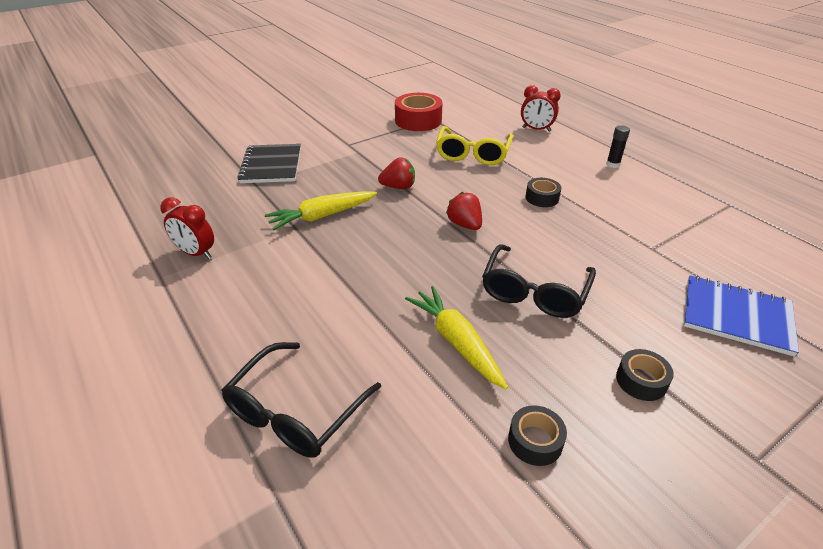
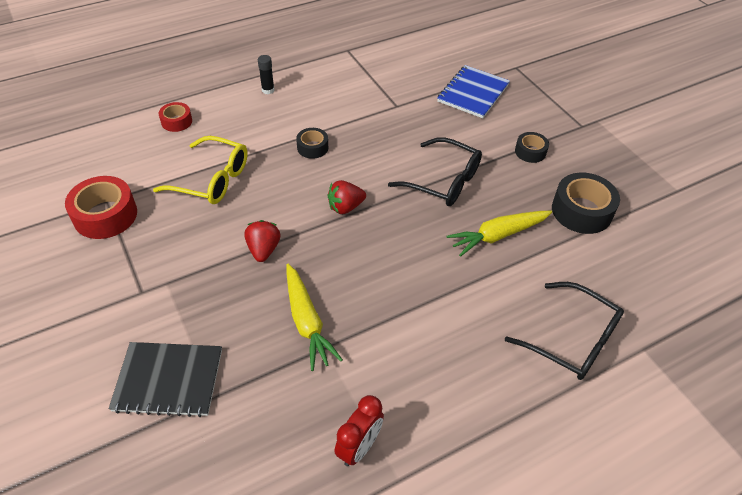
camera: 85 degrees left, 10 degrees up
(535, 441) = (581, 211): black tape -> black tape, size x1.77
(536, 129) = (176, 121): red clock -> red tape

